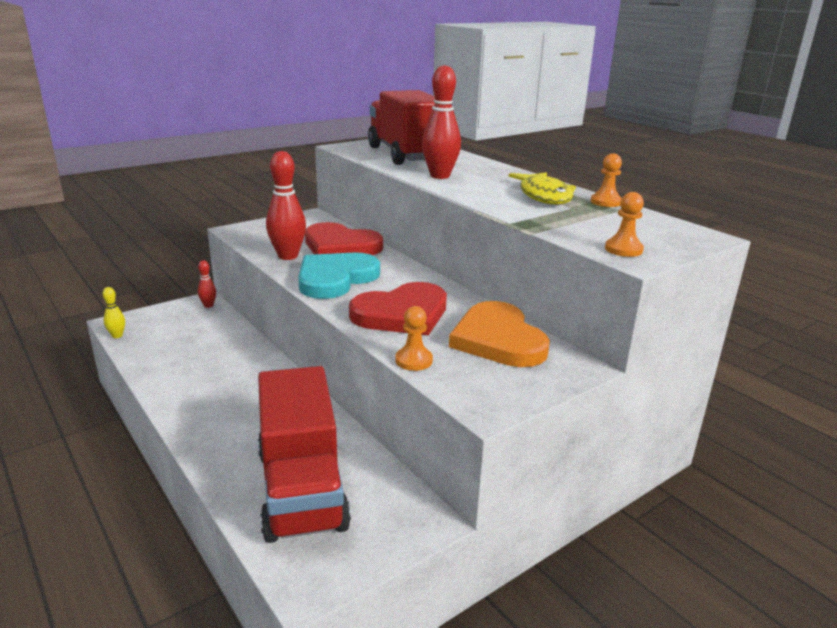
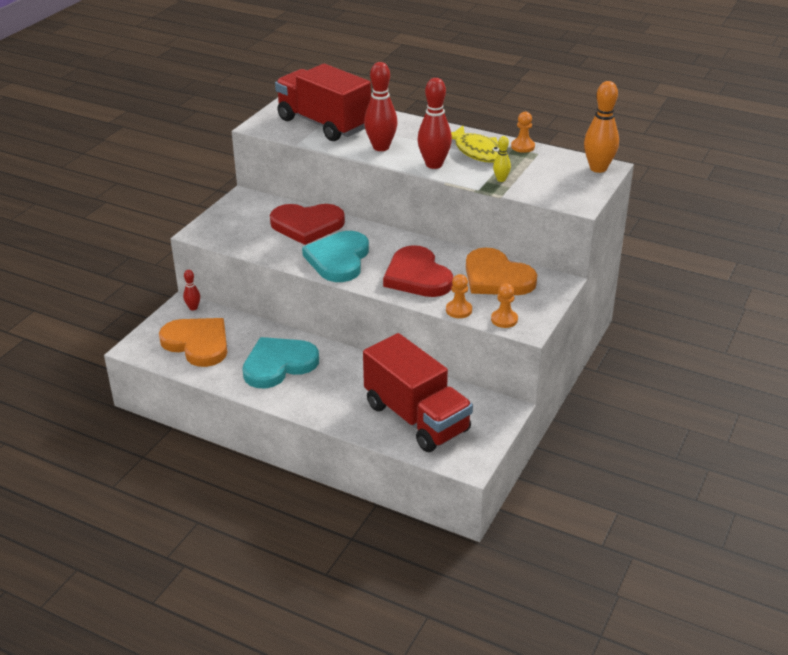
camera: 25 degrees left, 10 degrees up
(117, 336) = (151, 359): yellow bowling pin -> yellow bowling pin (501, 179)
(173, 335) = (197, 343): none -> orange heart
(221, 377) = (278, 364): none -> turquoise heart
(288, 256) = (277, 248): red bowling pin -> red bowling pin (434, 164)
(402, 314) = (417, 276): red heart -> red heart turned 120 degrees clockwise
(623, 249) = (567, 196): orange pawn -> orange pawn (504, 319)
(692, 235) = (598, 168): none -> orange bowling pin

